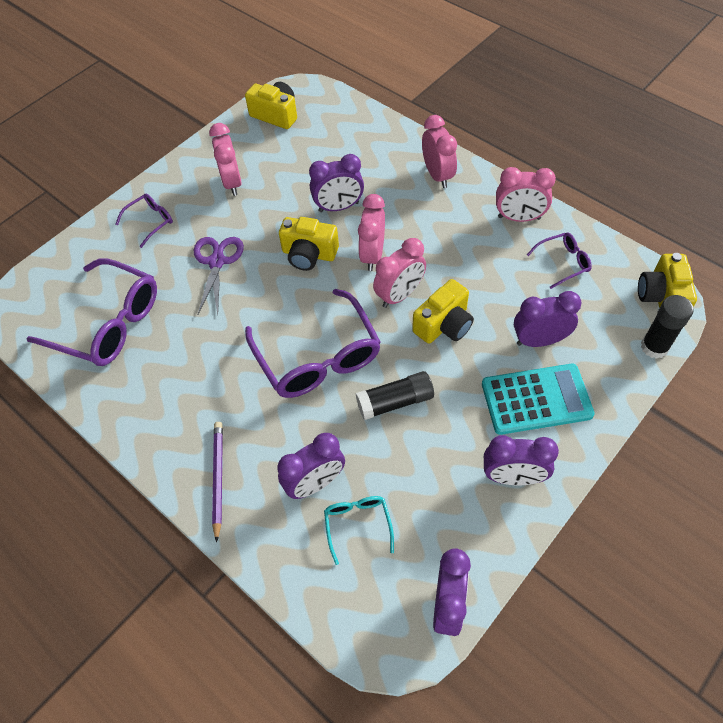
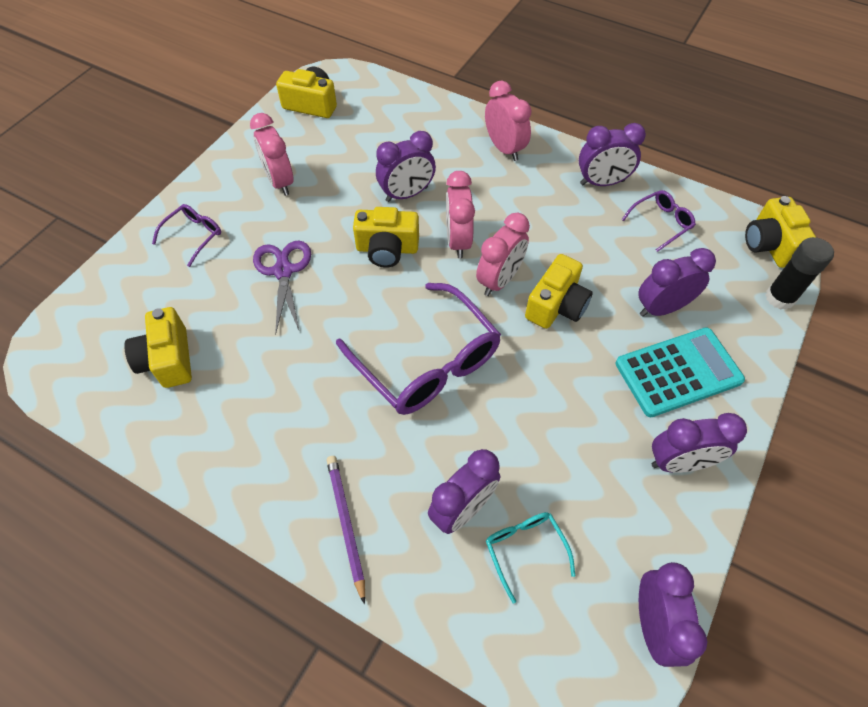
camera: 15 degrees left, 0 degrees up
(108, 323) = (168, 359): purple glasses -> yellow camera
(395, 402) = (527, 399): black glue stick -> none
(519, 218) = (602, 183): pink clock -> purple clock

